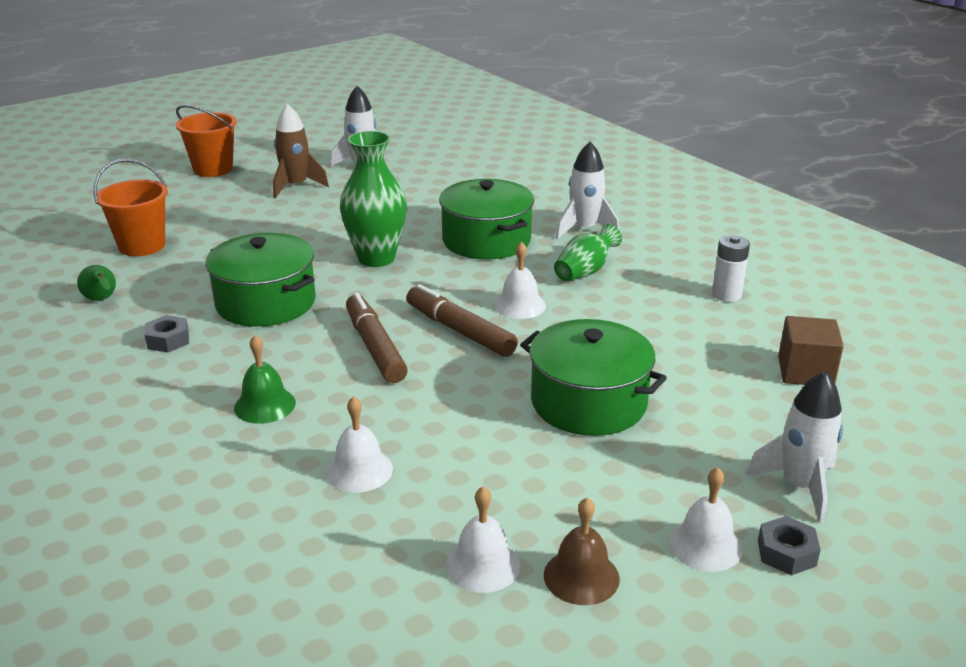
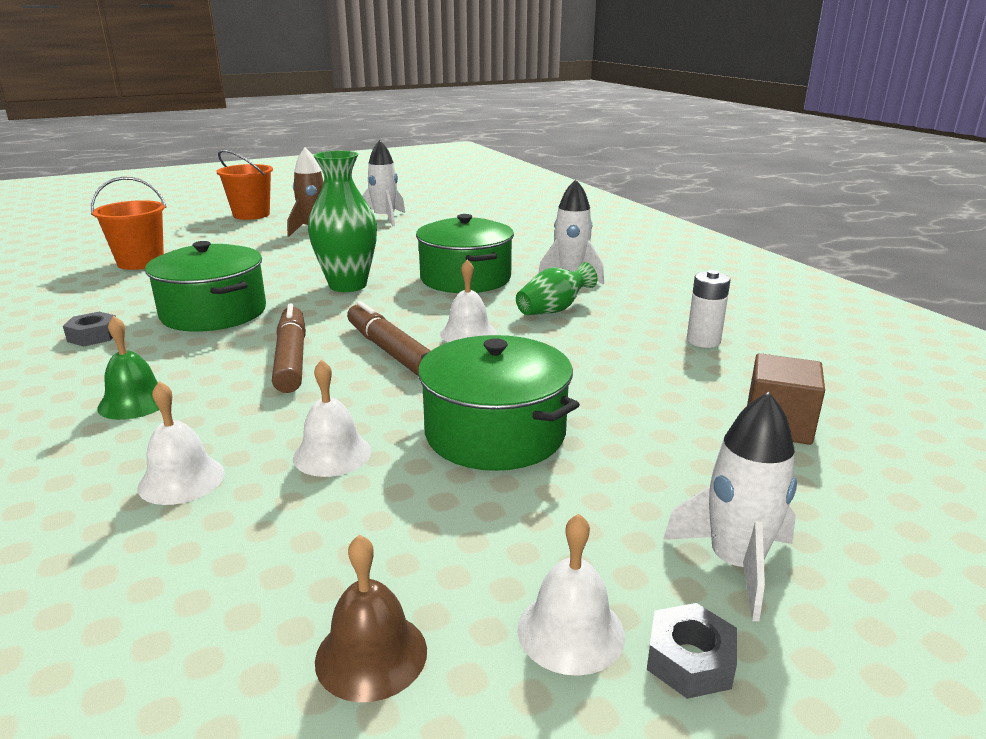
camera: 10 degrees right, 5 degrees down
(101, 300) = (65, 300): green pear -> none
(483, 565) = (247, 618): white bell -> white bell (332, 454)

